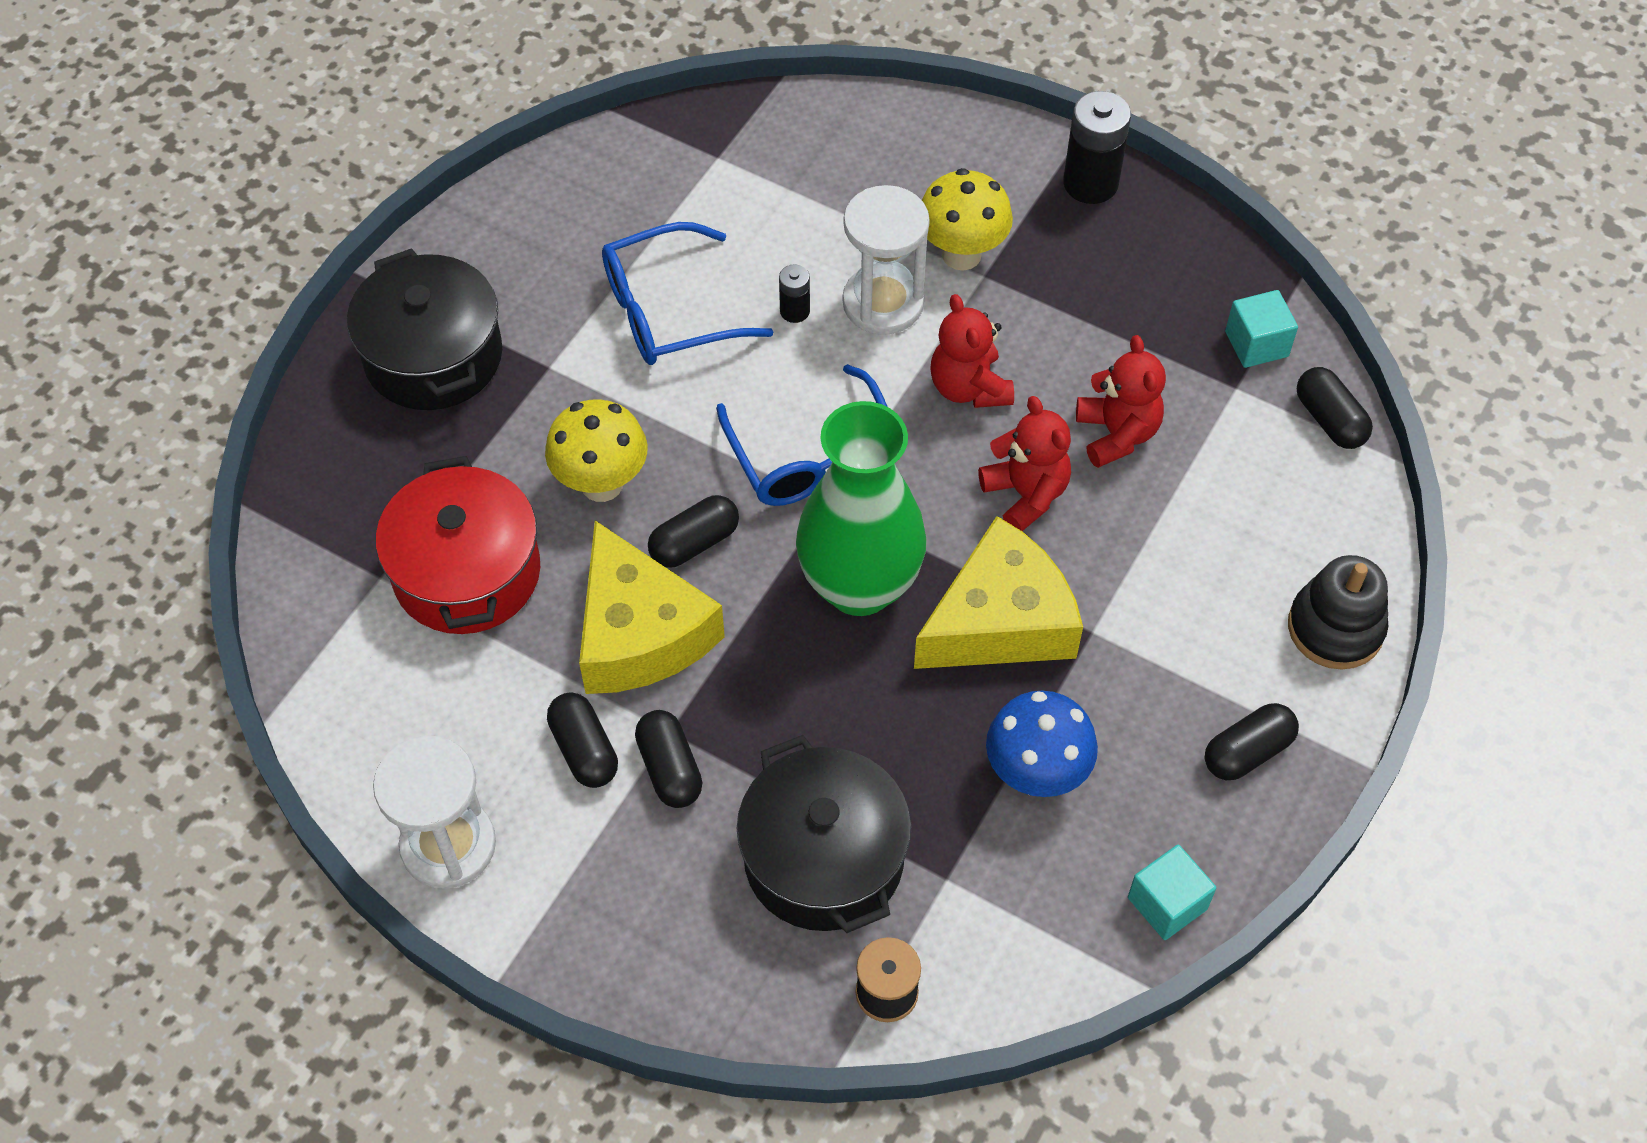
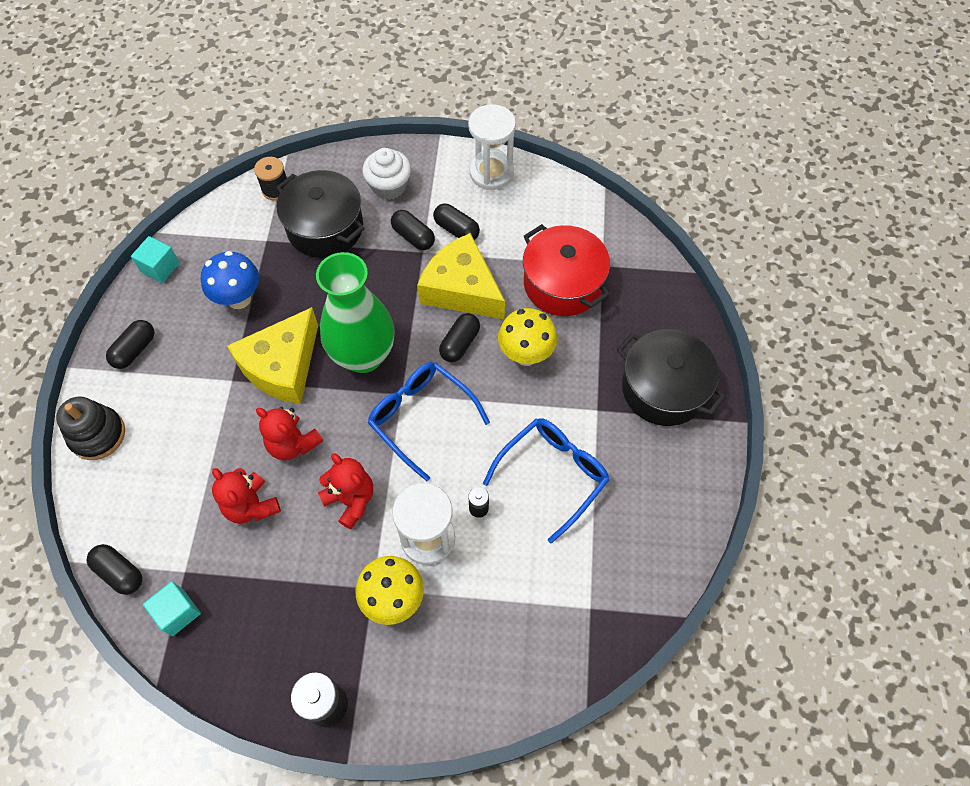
camera: 155 degrees right, 5 degrees up
(659, 900) = (389, 186): none -> white cupcake

